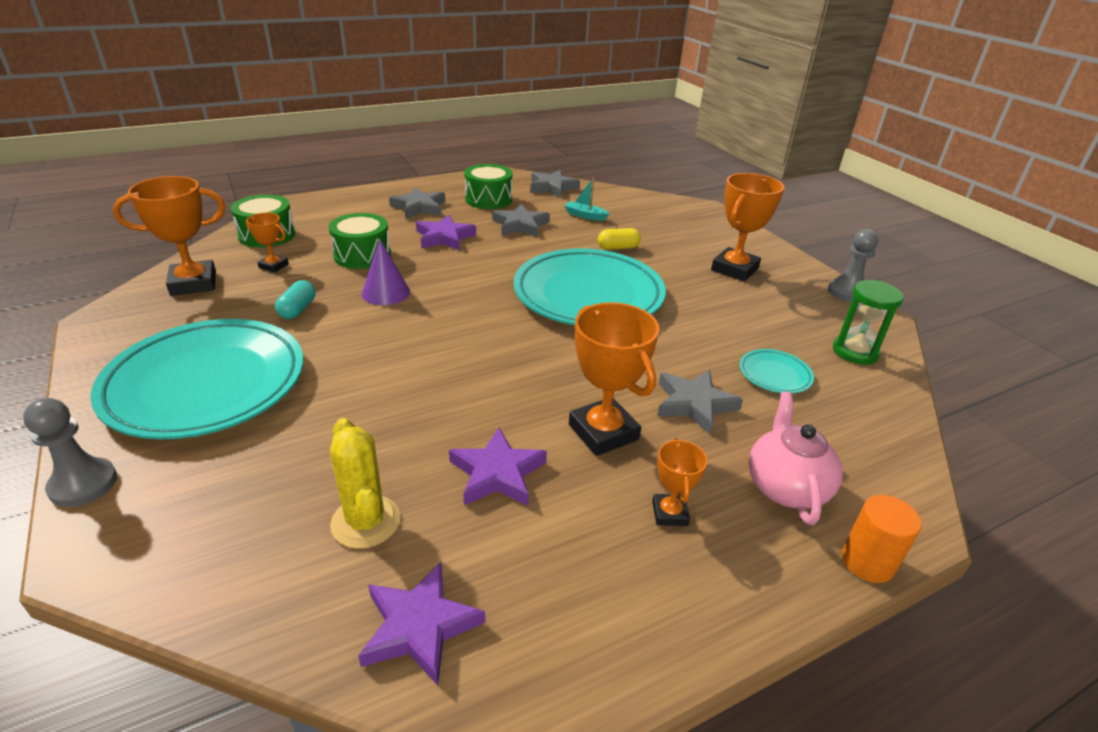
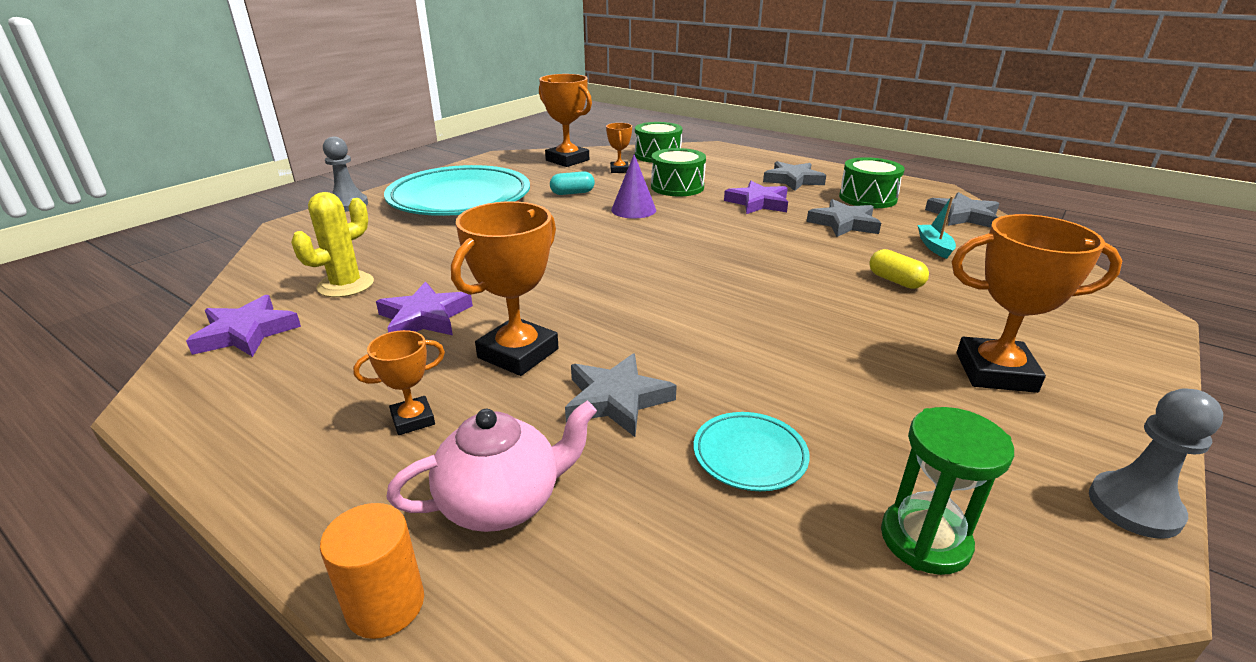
camera: 65 degrees right, 5 degrees down
(588, 295) = (760, 289): turquoise plate -> none

